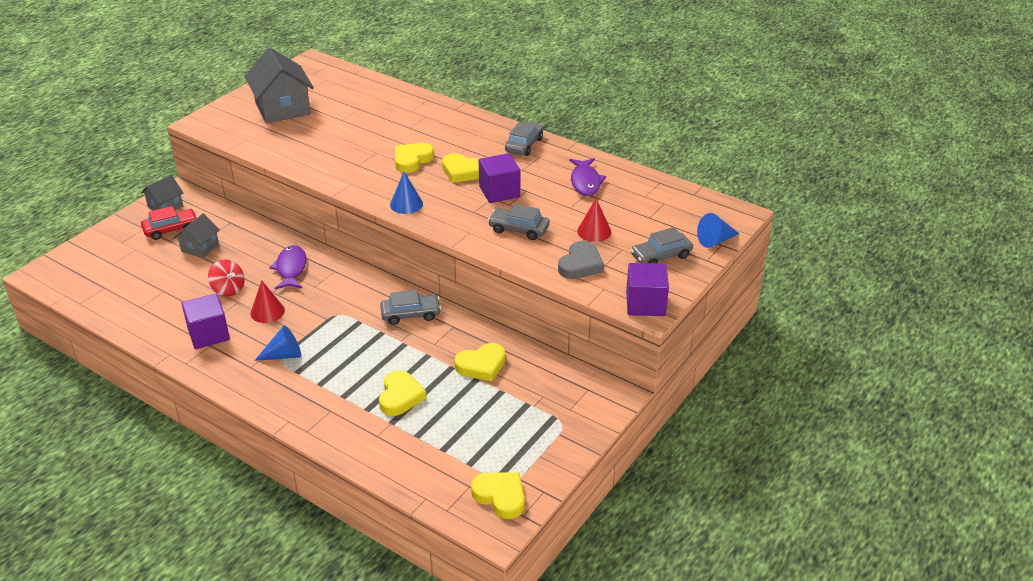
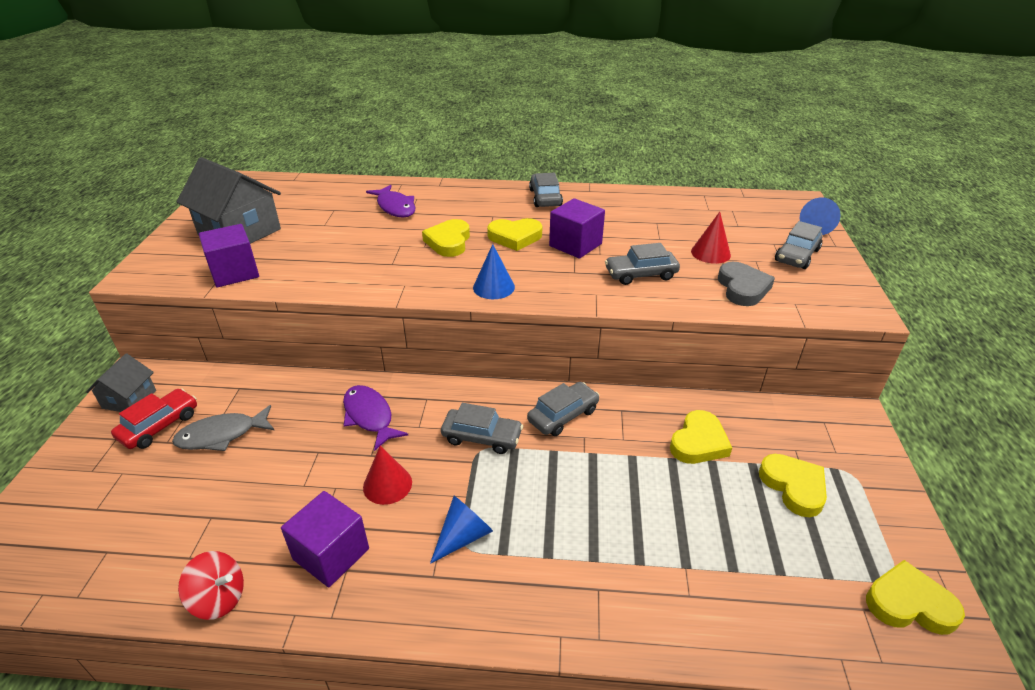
camera: 30 degrees left, 0 degrees up
(200, 248) = (221, 435): grey house -> grey fish
(228, 289) = (307, 476): red spinning top -> red spinning top (219, 598)
(346, 307) = (482, 437): none -> grey car
(400, 396) = (658, 524): yellow heart -> yellow heart (793, 487)
(585, 182) = (643, 213): purple fish -> purple fish (395, 207)
(645, 304) = (850, 304): purple cube -> purple cube (235, 273)

